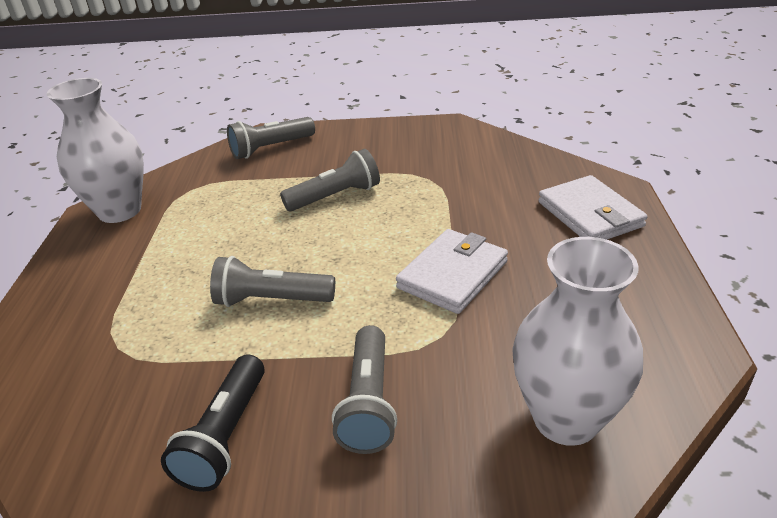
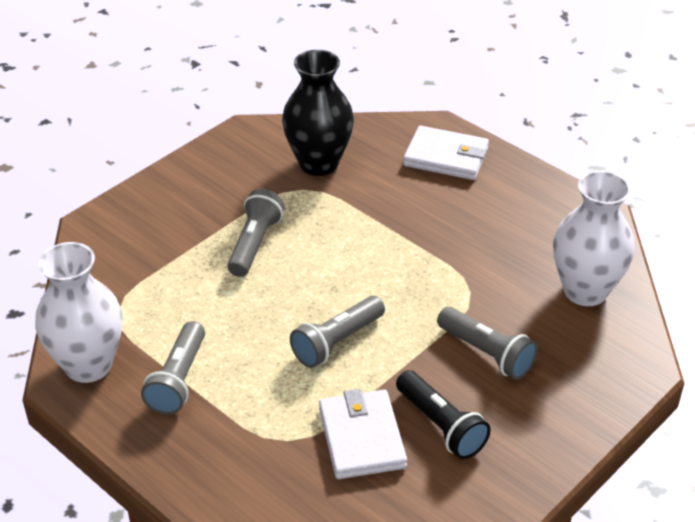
camera: 50 degrees left, 5 degrees up
(271, 148) = (123, 235): grey flashlight -> grey flashlight (178, 380)
(453, 275) = (423, 250): white wallet -> white wallet (362, 438)
(469, 168) = (318, 163): none -> black vase

